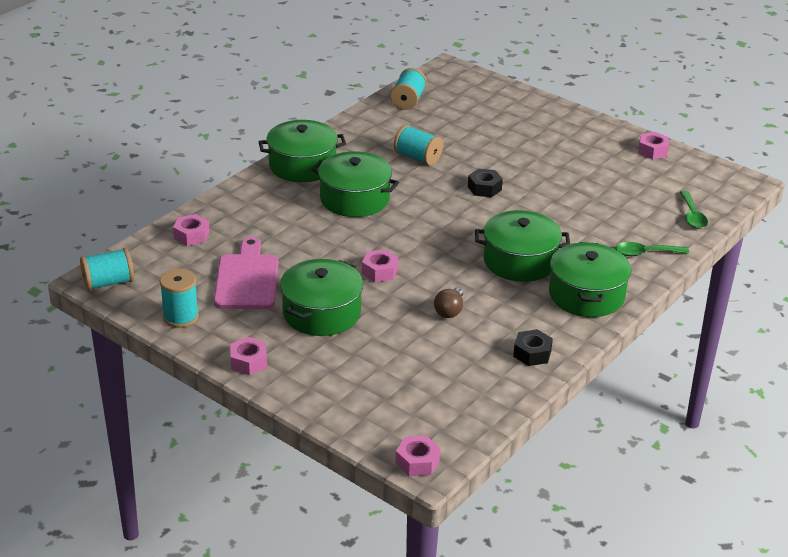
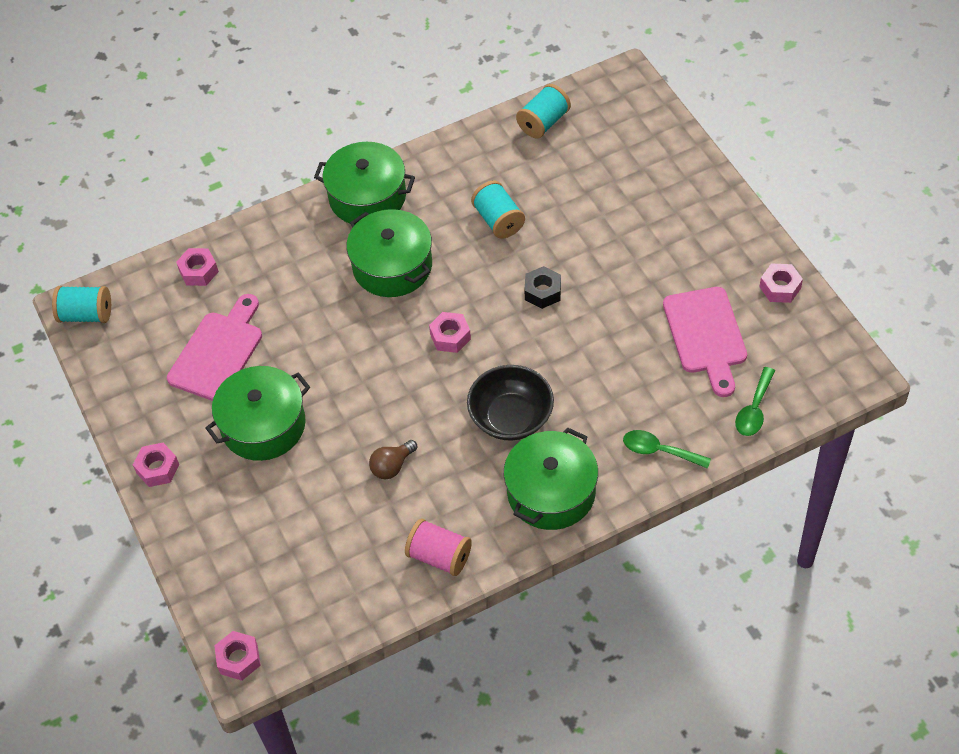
camera: 30 degrees right, 20 degrees up
(181, 317) = (128, 385): turquoise spool -> none
(380, 271) = (355, 384): pink nut -> pink nut (450, 336)
(519, 261) = (511, 417): green pot -> black bowl
(532, 353) = (439, 556): black nut -> pink spool
(624, 185) = (706, 335): none -> pink cutting board

